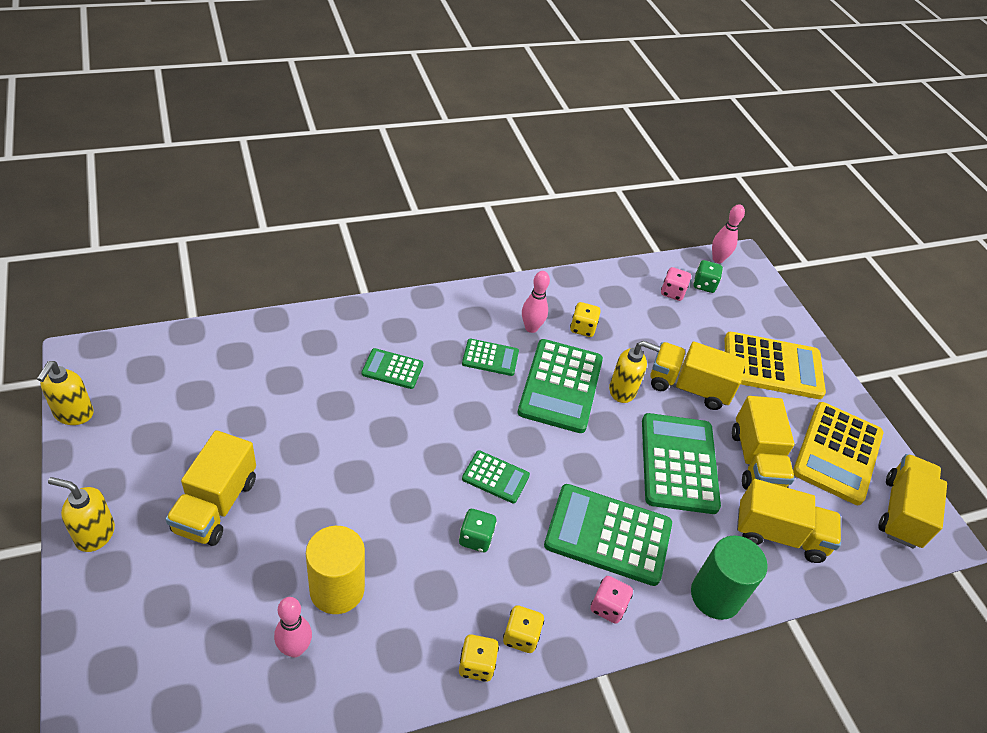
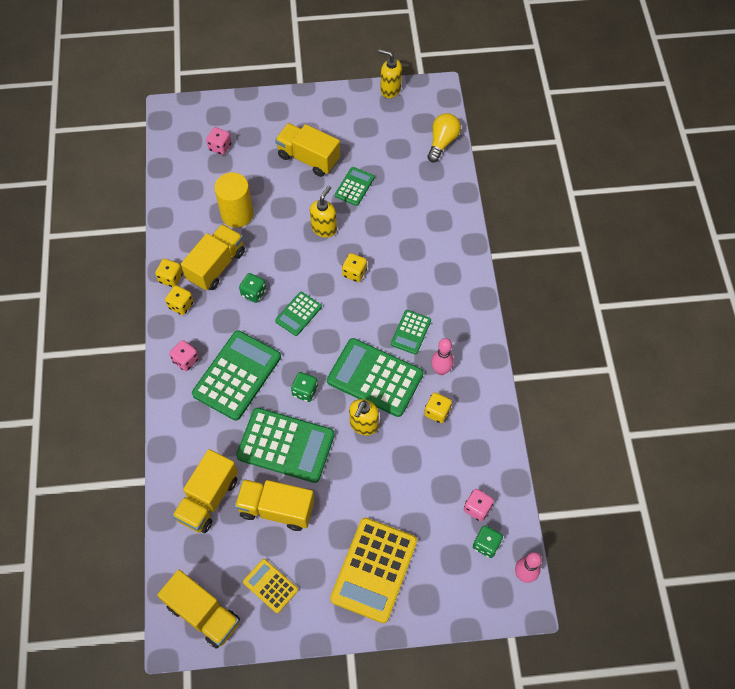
camera: 110 degrees right, 15 degrees up
(94, 534) = (301, 104): yellow soap dispenser -> yellow soap dispenser (324, 228)
(184, 346) = (442, 142): none -> yellow light bulb
(192, 648) = (220, 147): none -> pink dice
(295, 649) = (206, 192): pink bowling pin -> none
(392, 369) = (406, 263): green calculator -> green calculator (354, 186)
(417, 422) = (354, 273): none -> yellow dice
(602, 454) = (305, 391): none -> green dice
(688, 387) = (360, 481): yellow truck -> yellow truck (216, 266)
(715, 596) = (174, 432): green cylinder -> none
(837, 453) = (270, 586): yellow calculator -> yellow calculator, size x0.52

